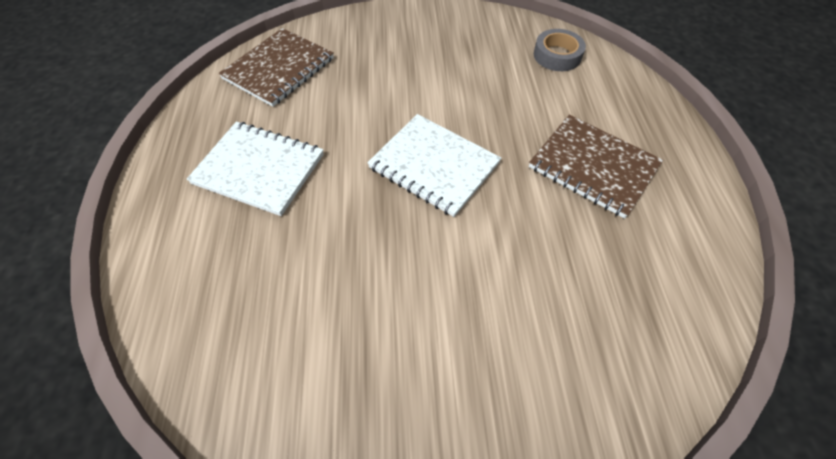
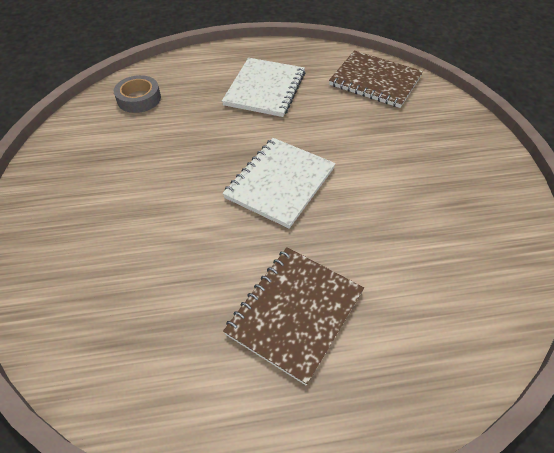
camera: 85 degrees right, 5 degrees down
(557, 55) = (480, 290): grey tape -> grey tape (139, 99)

